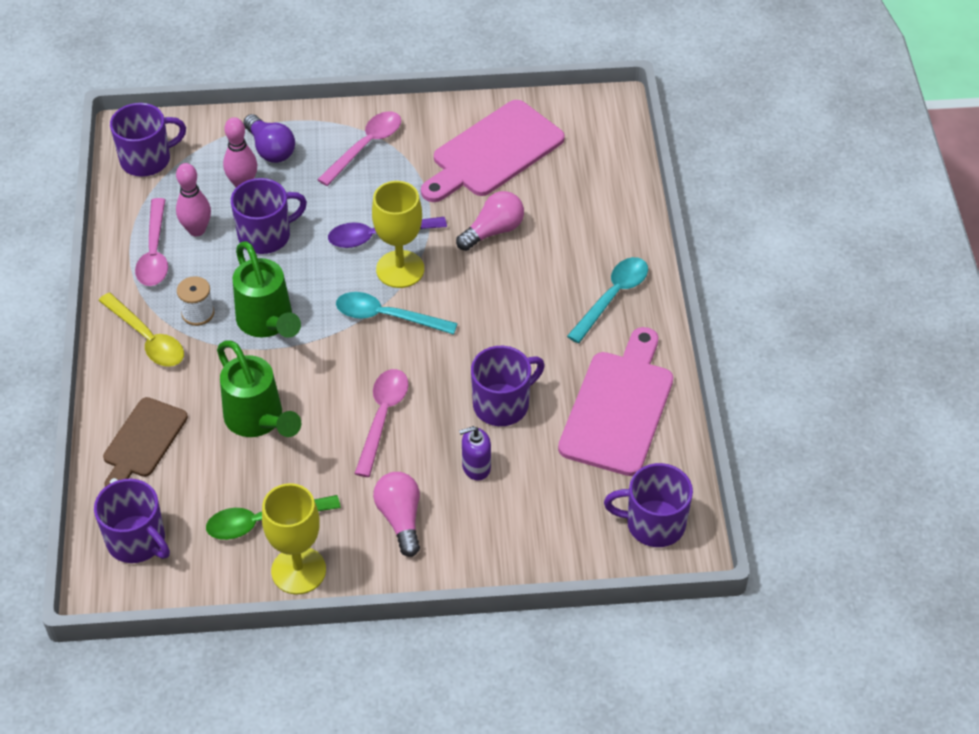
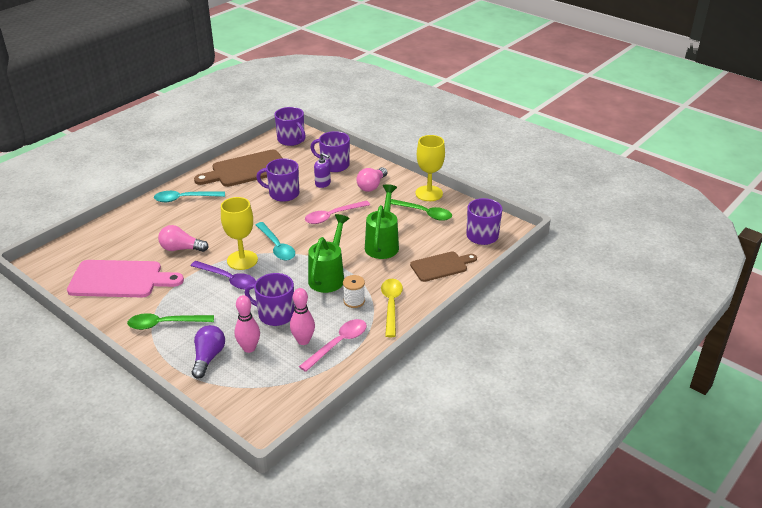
camera: 135 degrees left, 15 degrees down
(147, 159) = (276, 401): purple mug -> purple mug (334, 165)
(365, 147) = (165, 324): pink spoon -> green spoon
(618, 407) = (246, 170): pink cutting board -> brown cutting board

